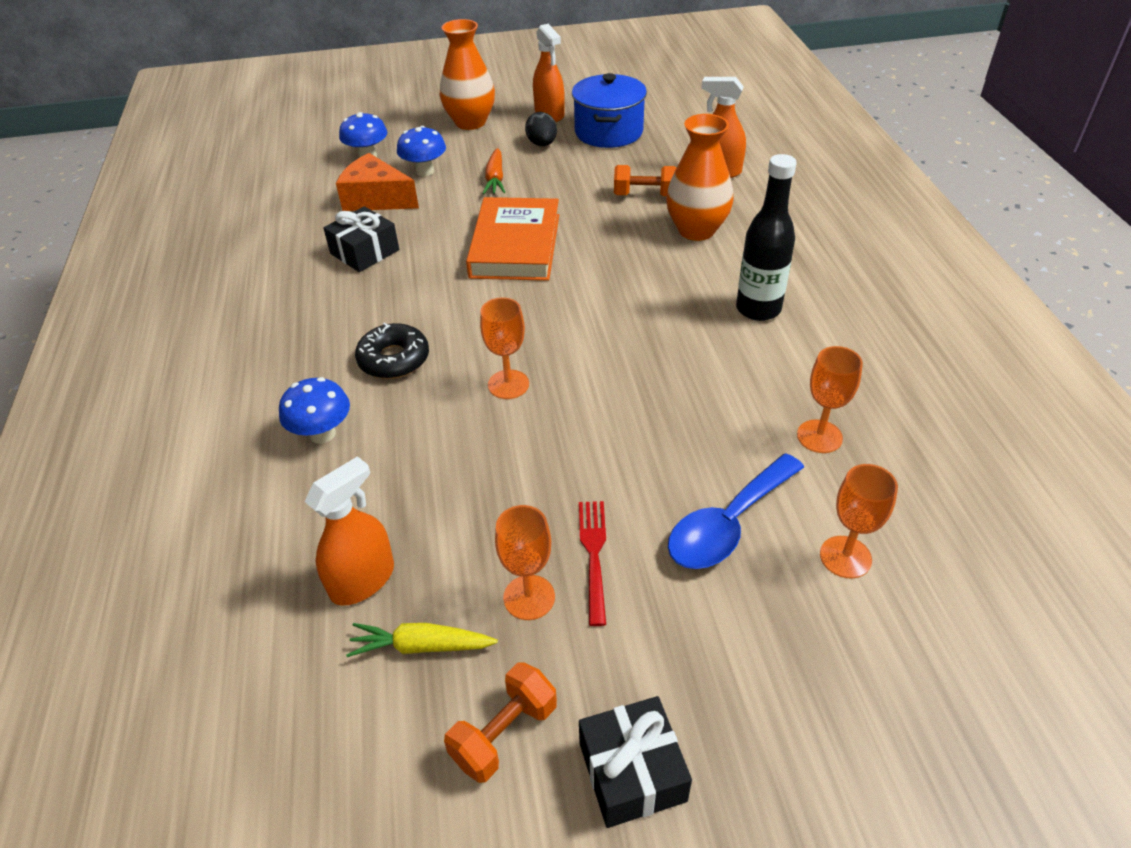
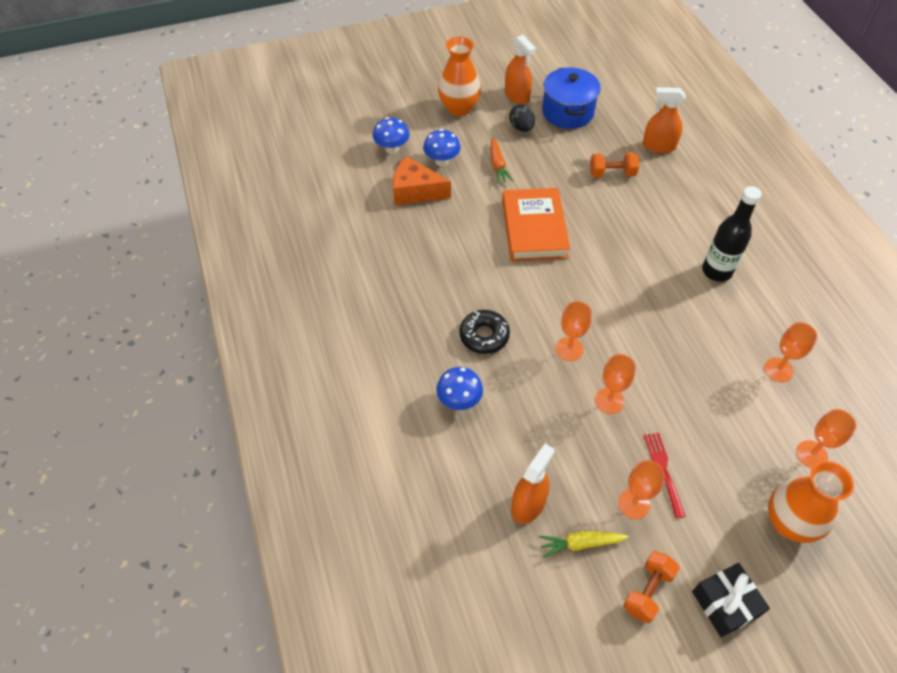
camera: 10 degrees left, 10 degrees up
(365, 252) = (426, 243): black gift -> none
(542, 453) = (609, 401): none -> orange goblet
(696, 230) = (657, 204): orange vase -> orange vase (788, 523)
(728, 524) = (738, 440): blue spoon -> none

